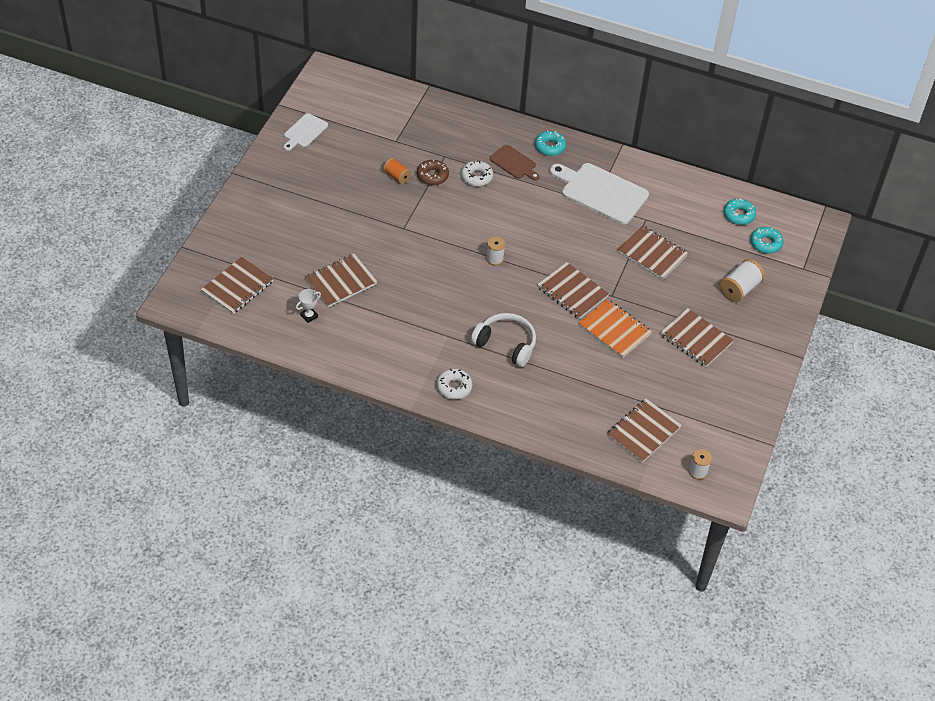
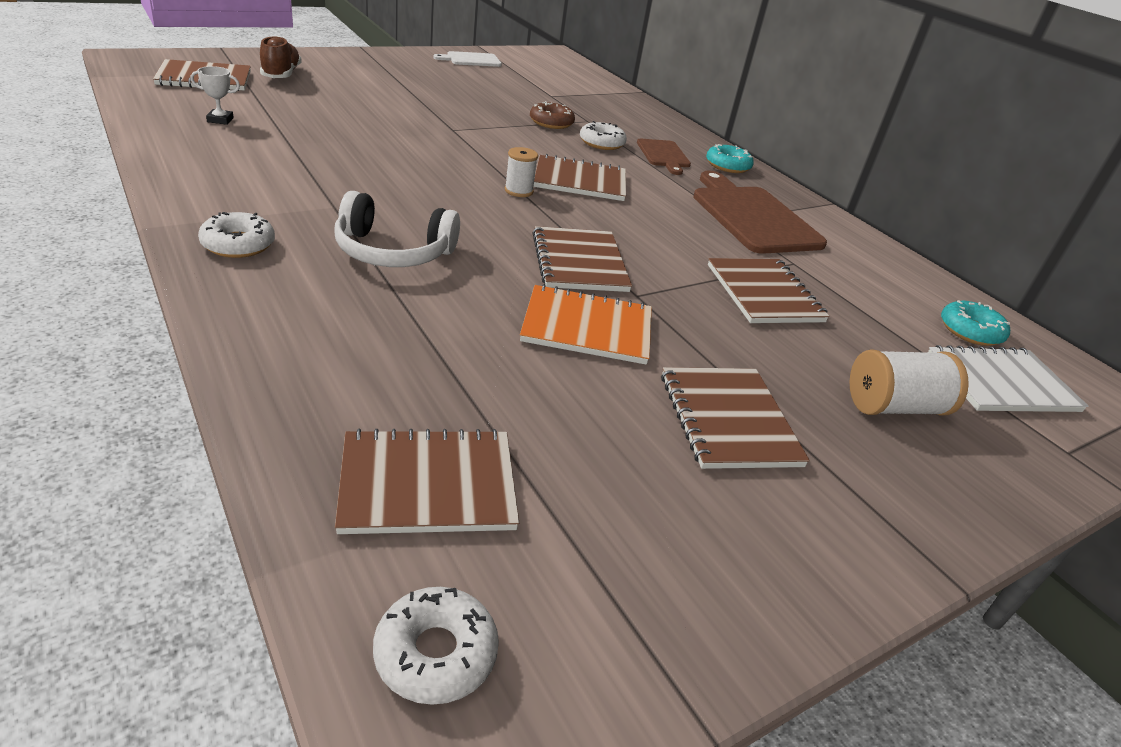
camera: 35 degrees right, 15 degrees down
(258, 248) = (281, 75): none -> brown shoe
(341, 282) = (308, 121): brown notebook -> brown notebook (580, 181)
(397, 176) = (511, 107): orange spool -> none
(506, 344) = (393, 251): white headphones -> white headphones turned 120 degrees clockwise
(601, 192) = (752, 217): white cutting board -> brown cutting board
(614, 330) = (587, 327): orange notebook -> orange notebook turned 75 degrees counterclockwise
(698, 471) = (435, 653): white spool -> white donut
(765, 243) = (1001, 383): turquoise donut -> white notebook

